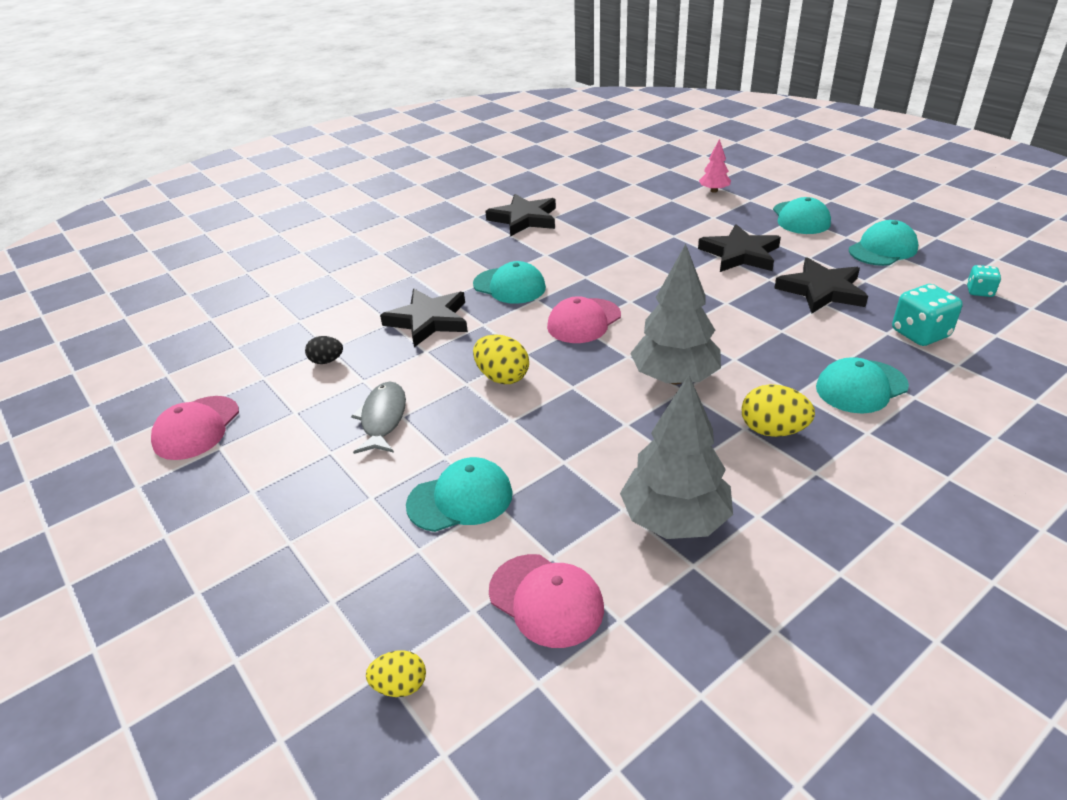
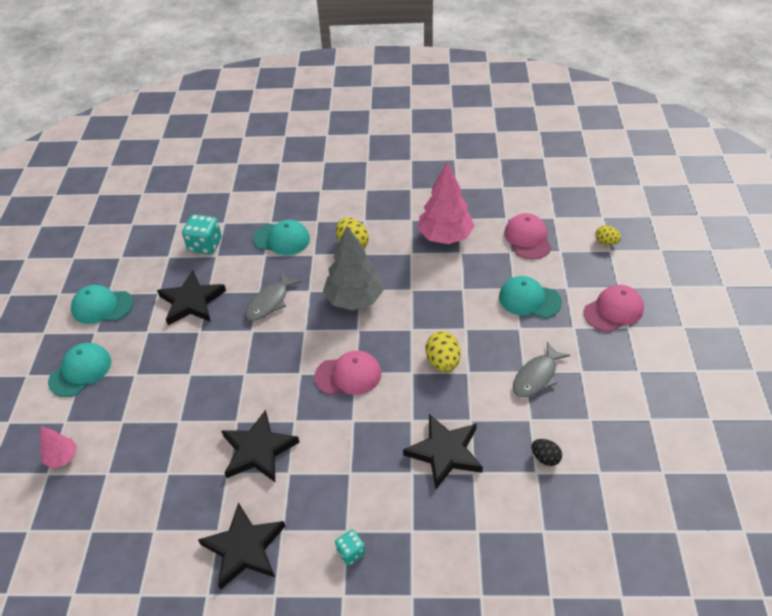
camera: 140 degrees left, 10 degrees up
(196, 428) = (662, 448): pink cap -> pink cap (613, 310)
(509, 286) = (355, 451): turquoise cap -> none
(675, 520) = (445, 236): grey tree -> pink tree
(740, 254) = (176, 365): black star -> black star (258, 450)
(753, 328) = (269, 302): none -> grey fish
(979, 291) = (129, 246): turquoise dice -> turquoise dice (351, 552)

